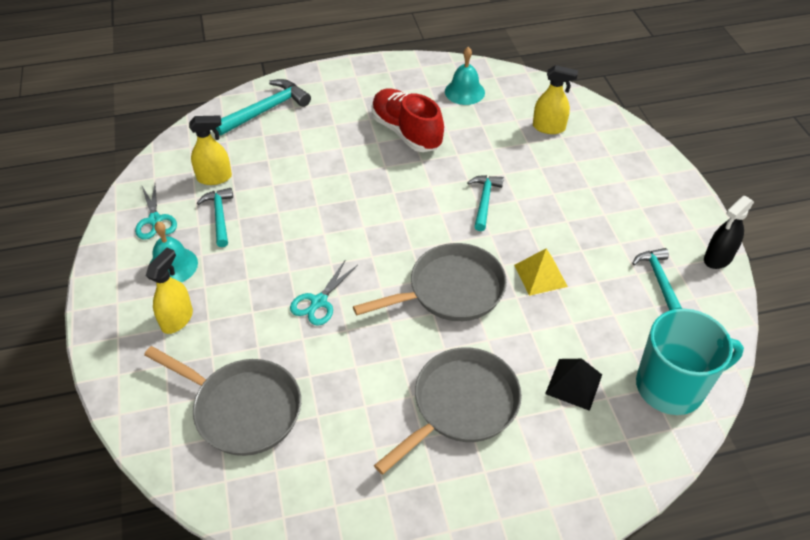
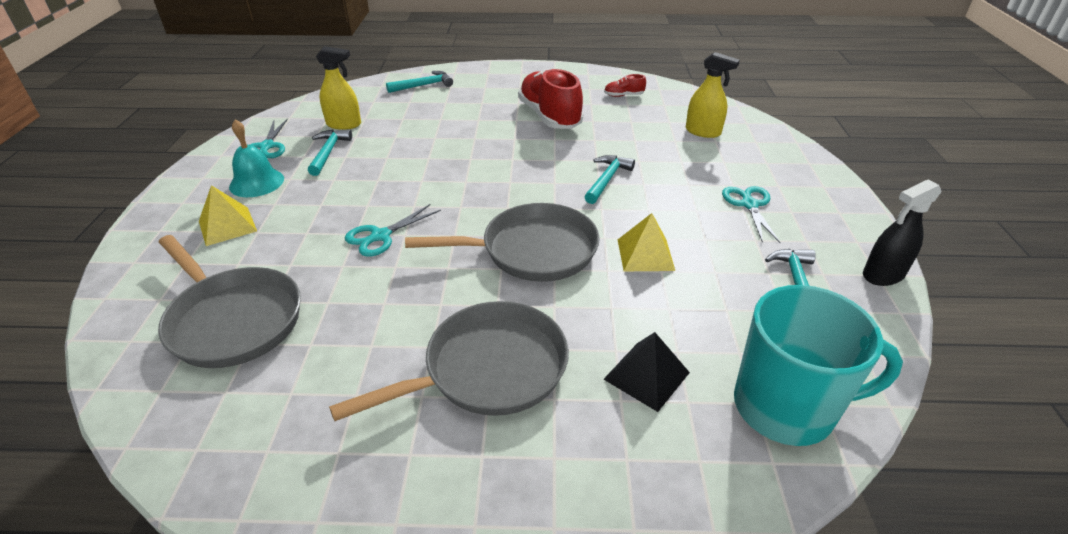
camera: 15 degrees right, 10 degrees down
(177, 319) = (227, 226): yellow spray bottle -> yellow pyramid
(266, 110) = (424, 85): turquoise hammer -> turquoise hammer, size x0.66
(464, 92) = (623, 95): turquoise bell -> red shoe
(607, 207) = (749, 205): none -> turquoise scissors

